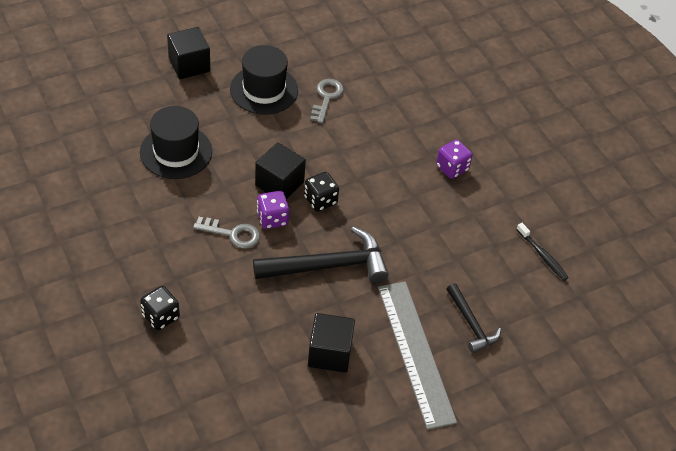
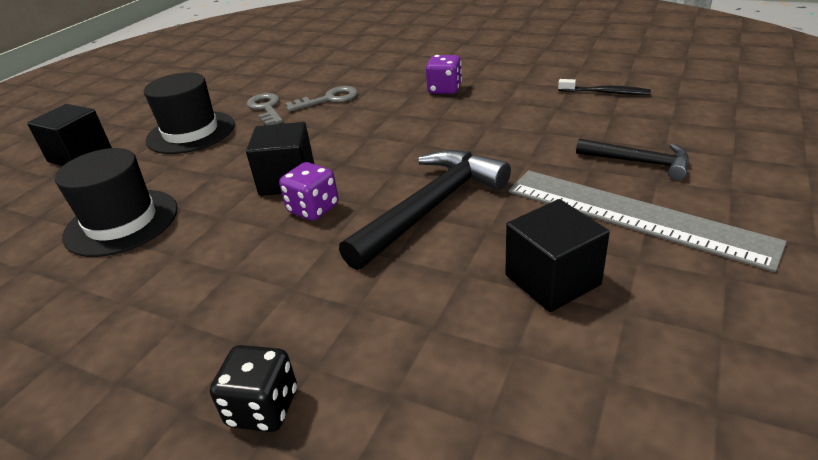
camera: 30 degrees left, 15 degrees down
(232, 234) = (277, 249): grey key -> grey key (328, 99)
(320, 200) = (350, 168): black dice -> none

